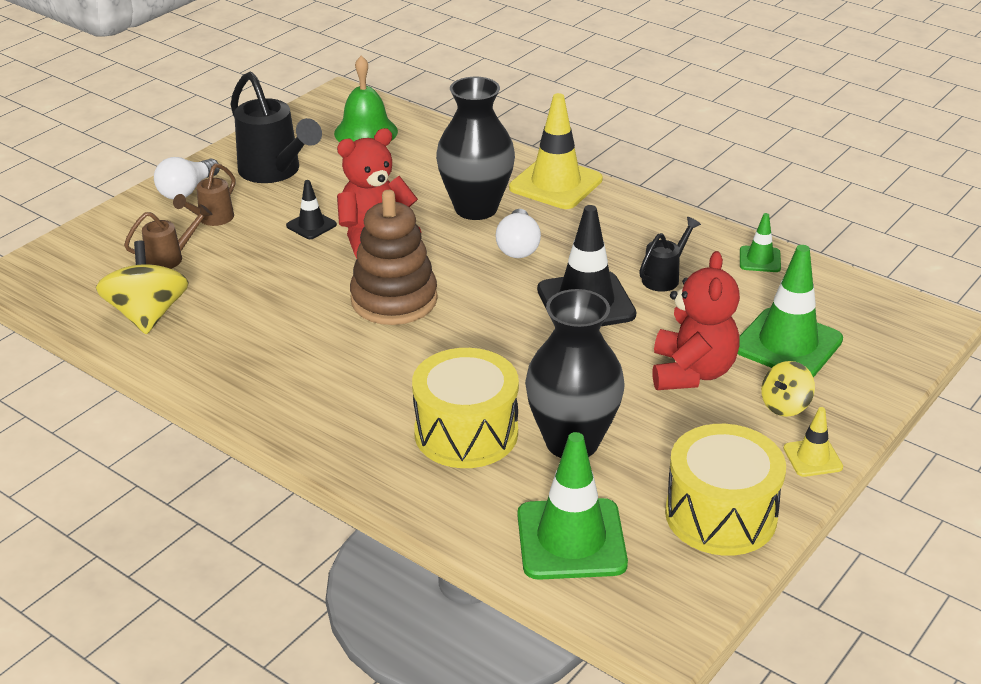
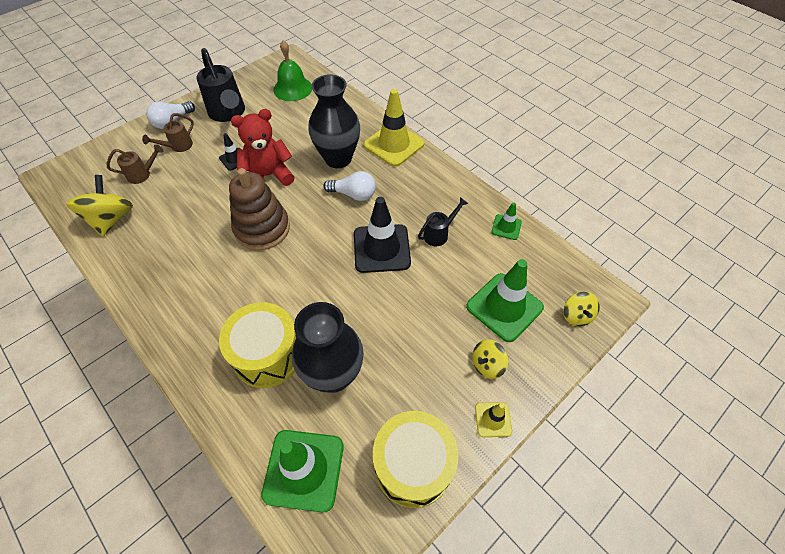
camera: 10 degrees right, 20 degrees up
(518, 247) = (353, 194): white light bulb -> white light bulb turned 90 degrees counterclockwise
(691, 372) = (432, 323): red teddy bear -> none
(891, 341) = (576, 315): none -> yellow spinning top

